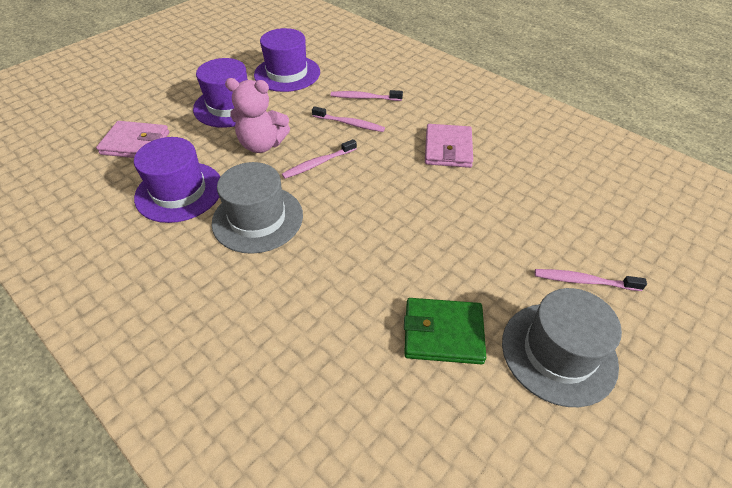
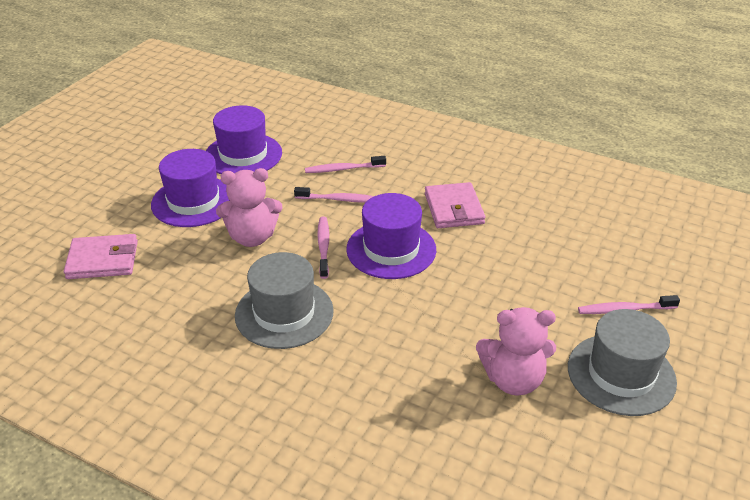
camera: 15 degrees left, 10 degrees down
(179, 191) = (183, 302): purple hat -> purple hat (391, 249)
(318, 163) = (323, 247): pink toothbrush -> pink toothbrush turned 135 degrees clockwise
(443, 333) = (513, 380): green wallet -> pink teddy bear

